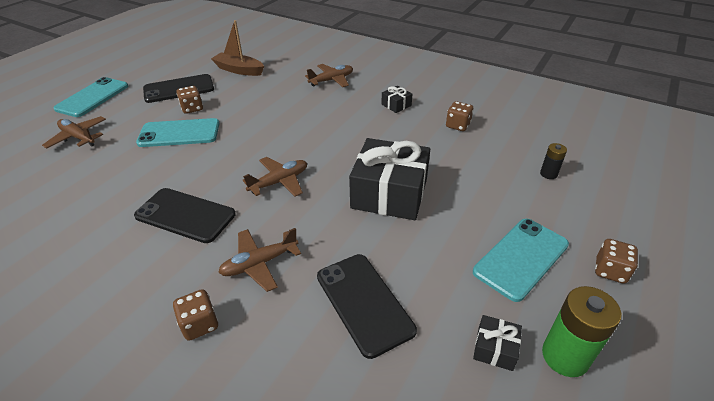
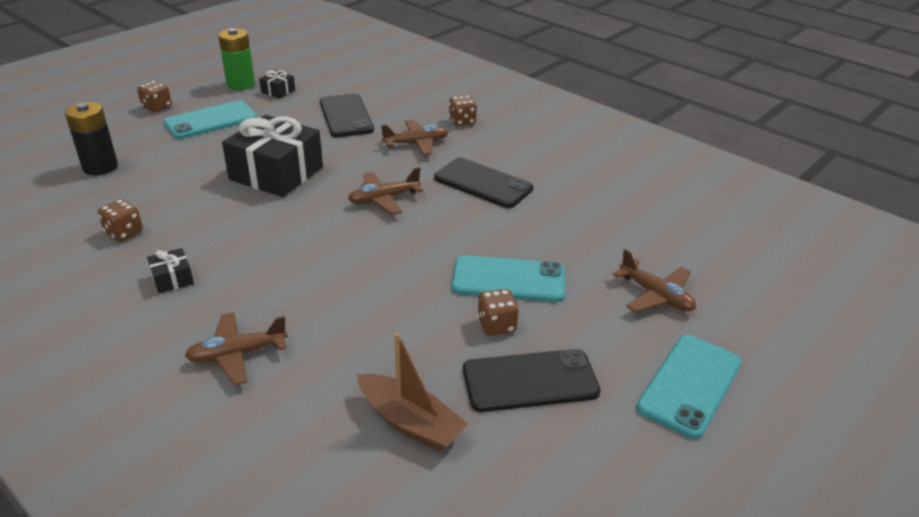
camera: 170 degrees left, 5 degrees down
(548, 174) = (100, 167): black battery -> black battery, size x1.83

